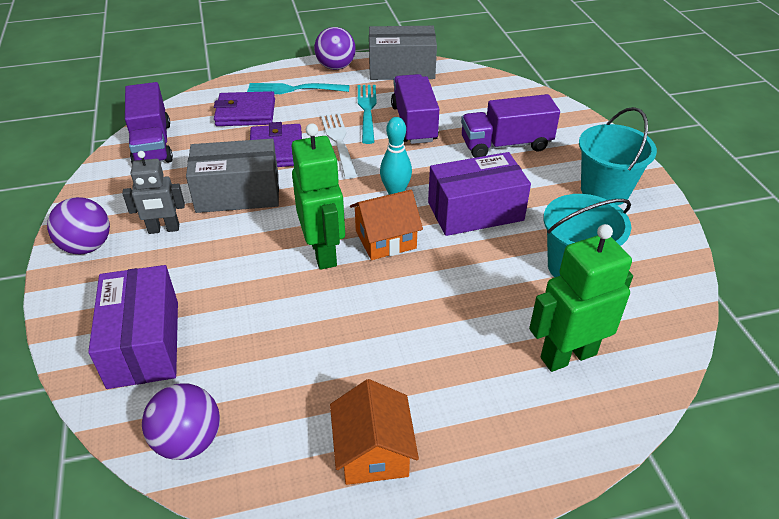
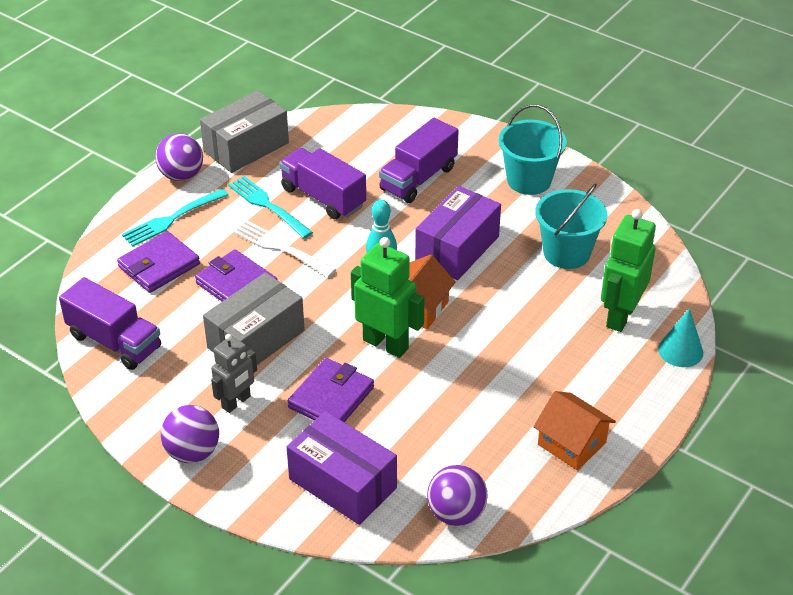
camera: 40 degrees left, 0 degrees up
(229, 268) = (331, 397): none -> purple wallet
(599, 433) = (680, 350): none -> turquoise cone

